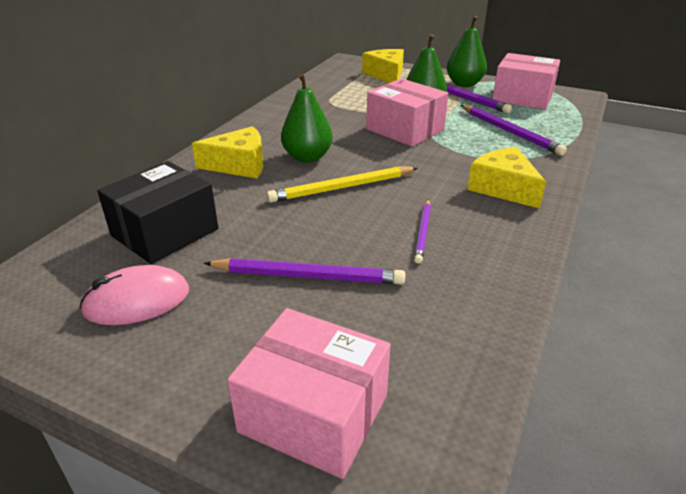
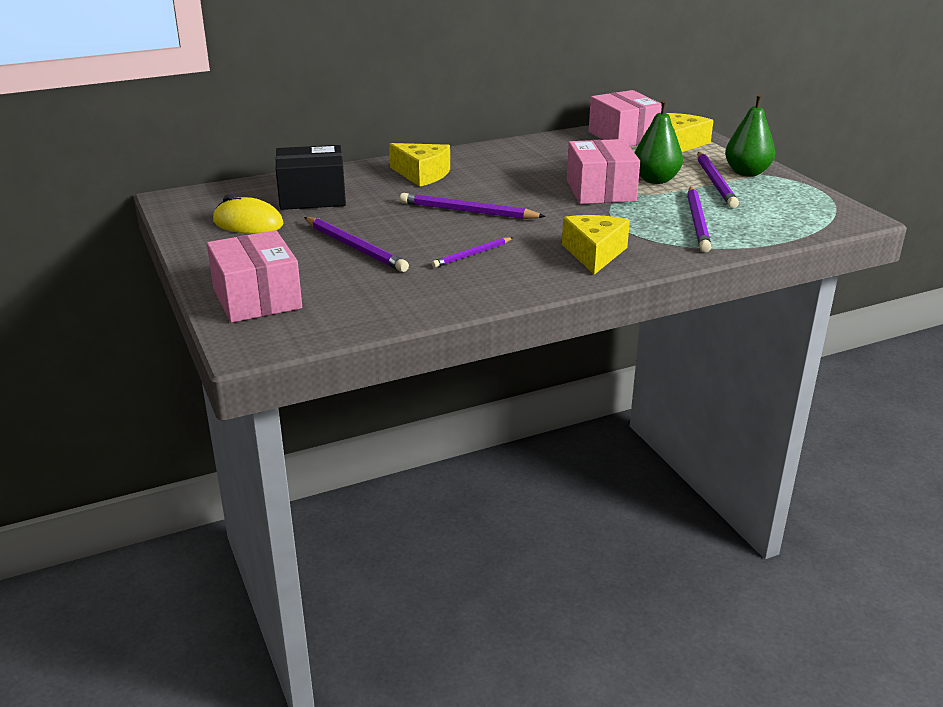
camera: 40 degrees right, 5 degrees down
(137, 301) = (248, 223): pink mouse -> yellow mouse
(307, 157) = (480, 185): green pear -> none
(342, 187) = (468, 211): yellow pencil -> purple pencil
(522, 97) = (784, 200): pink box -> pink box (623, 136)

